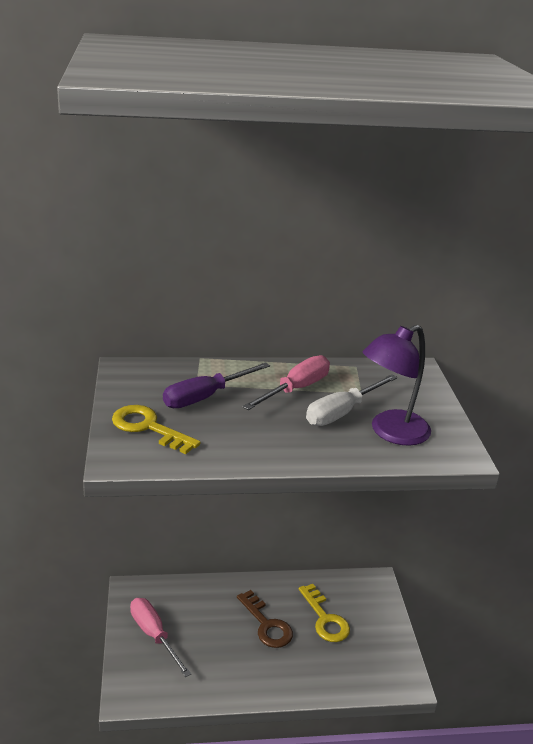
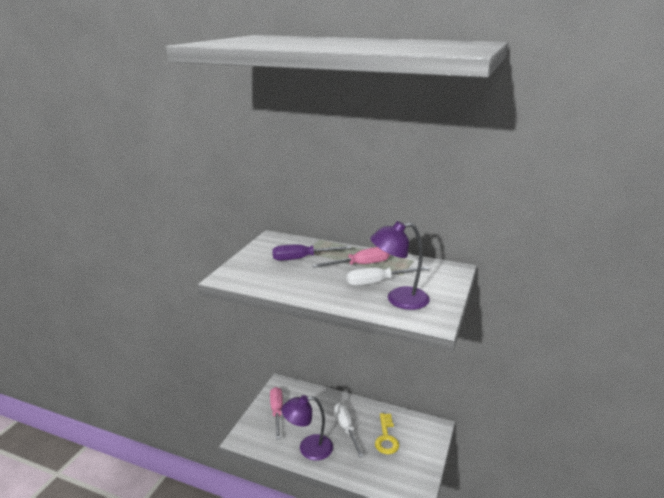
camera: 30 degrees right, 5 degrees down
(148, 428) = (255, 267): yellow key -> none
(234, 673) = (308, 448): none -> purple lamp
(266, 624) = (346, 428): brown key -> white screwdriver

